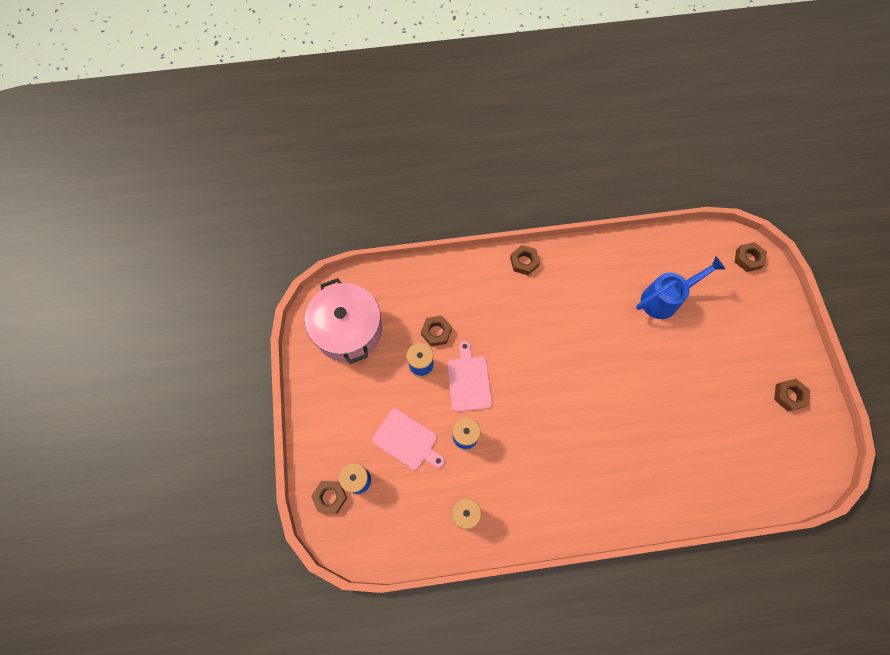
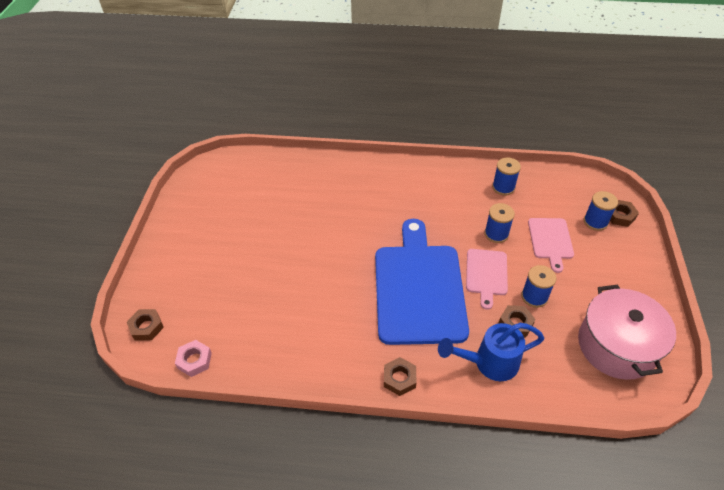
camera: 165 degrees left, 20 degrees down
(407, 440) = (550, 240): pink cutting board -> pink cutting board turned 135 degrees counterclockwise
(529, 350) = (419, 288): none -> blue cutting board
(665, 299) = (259, 306): blue watering can -> blue watering can (489, 363)
(691, 241) = (194, 360): none -> pink nut
(789, 396) = (199, 210): brown nut -> none

